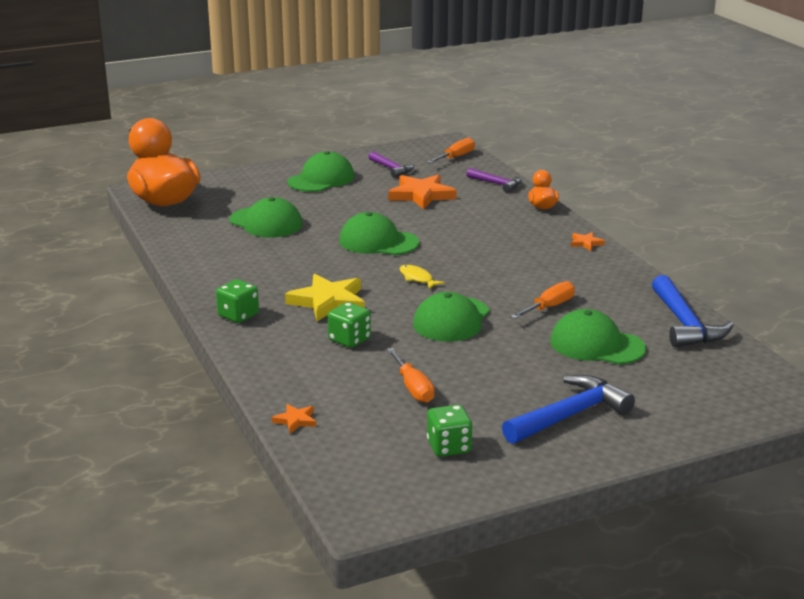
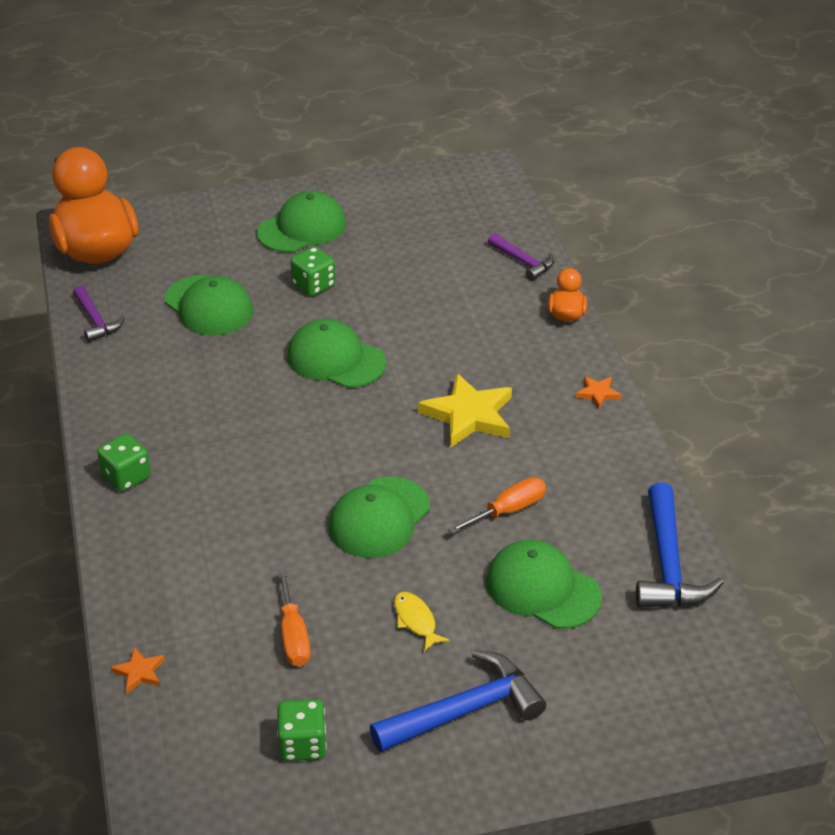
camera: 10 degrees right, 15 degrees up
(328, 301) = (240, 465): yellow star -> yellow star (469, 415)
(349, 340) = (244, 538): green dice -> green dice (313, 285)
(392, 169) = (398, 217): purple hammer -> purple hammer (96, 321)
(417, 278) = (362, 435): yellow fish -> yellow fish (416, 620)
(421, 195) = (418, 274): orange star -> none
(456, 157) = (488, 201): orange screwdriver -> none

